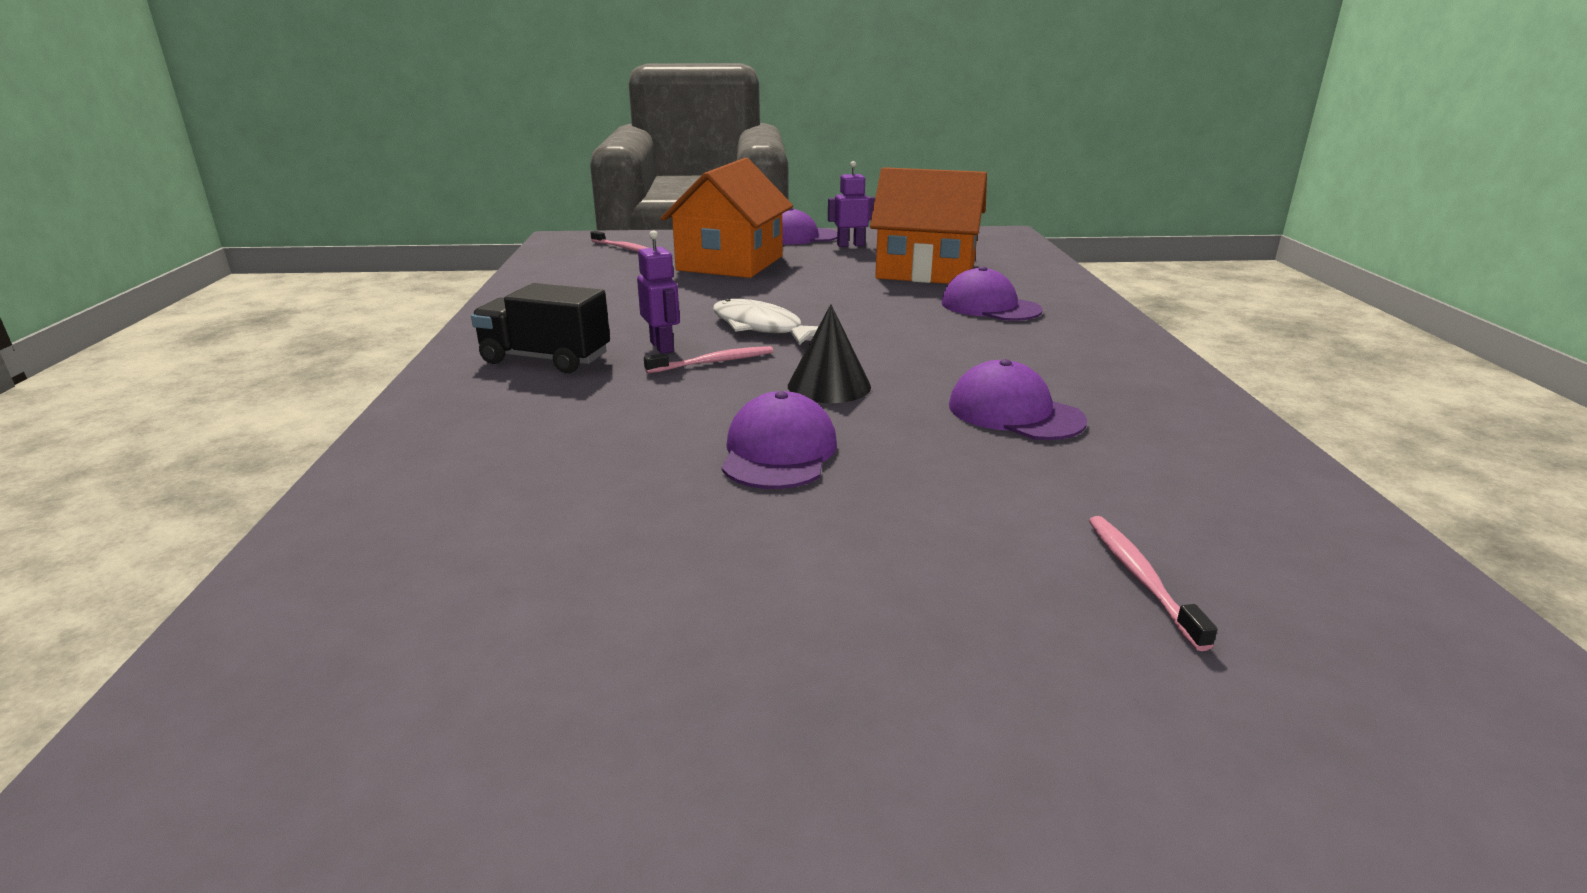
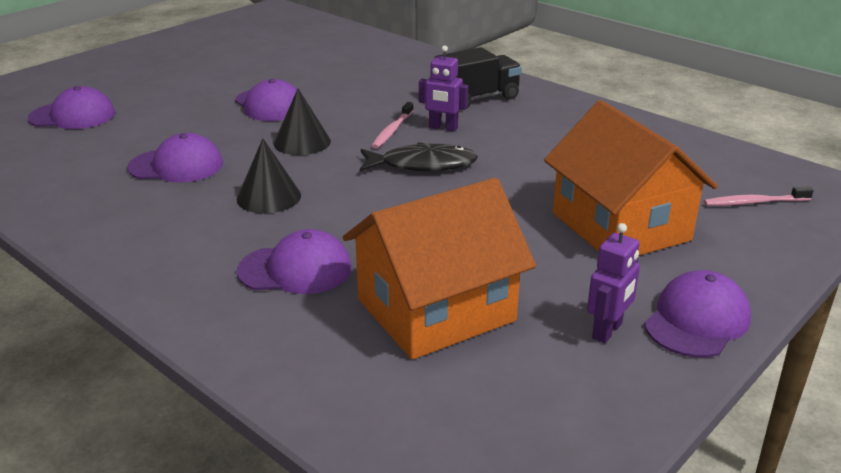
camera: 135 degrees right, 5 degrees up
(761, 328) = (422, 165): white fish -> black fish
(946, 351) = (269, 197): none -> black cone
(1141, 578) = (72, 116): pink toothbrush -> purple cap

